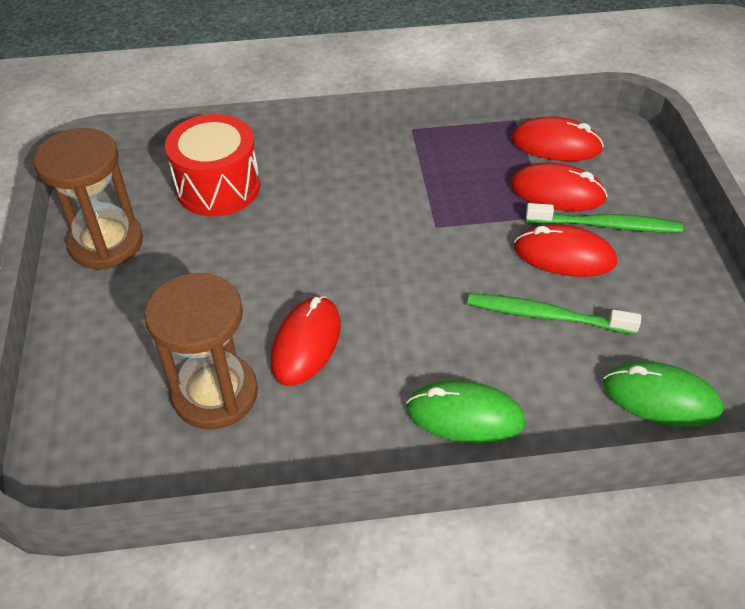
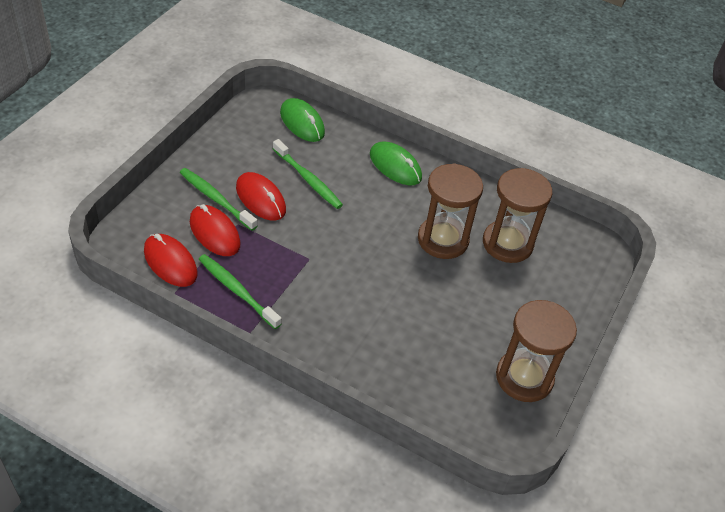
camera: 150 degrees left, 0 degrees up
(218, 187) = (421, 376): red drum -> none
(306, 343) = (443, 240): red mouse -> brown hourglass
(466, 158) = (237, 291): none -> green toothbrush

